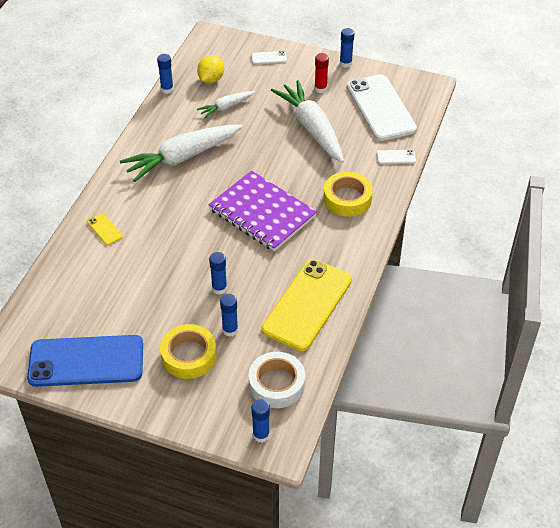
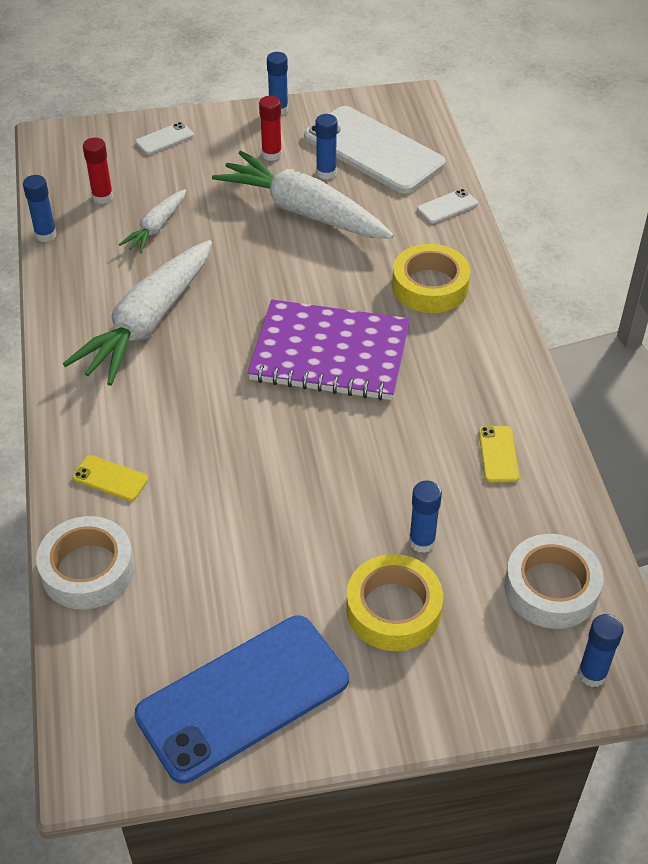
camera: 30 degrees left, 0 degrees up
(62, 268) = (88, 570): none -> white tape
(211, 79) = (102, 197): yellow lemon -> red glue stick
(219, 288) = (356, 488): blue glue stick -> blue glue stick (326, 173)
(307, 304) = (498, 454): yellow phone -> yellow phone, size x0.40

